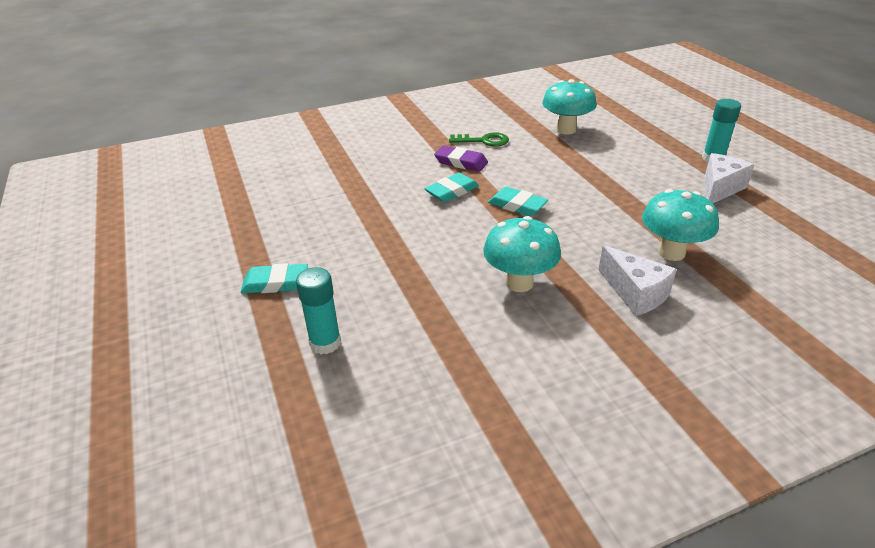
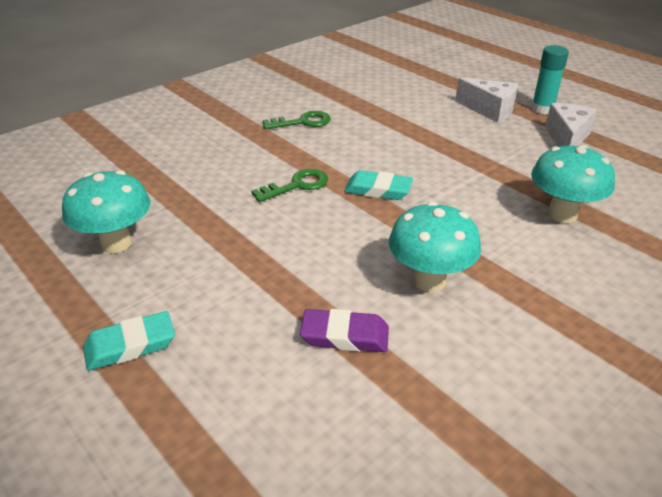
camera: 20 degrees left, 0 degrees up
(325, 343) = (237, 413): turquoise glue stick -> none
(452, 191) = (297, 185): turquoise eraser -> green key
(461, 162) = (289, 150): purple eraser -> purple eraser (345, 335)
(566, 130) = (383, 98): turquoise mushroom -> turquoise mushroom (116, 243)
(635, 293) = (554, 267): white cheese -> white cheese (489, 110)

